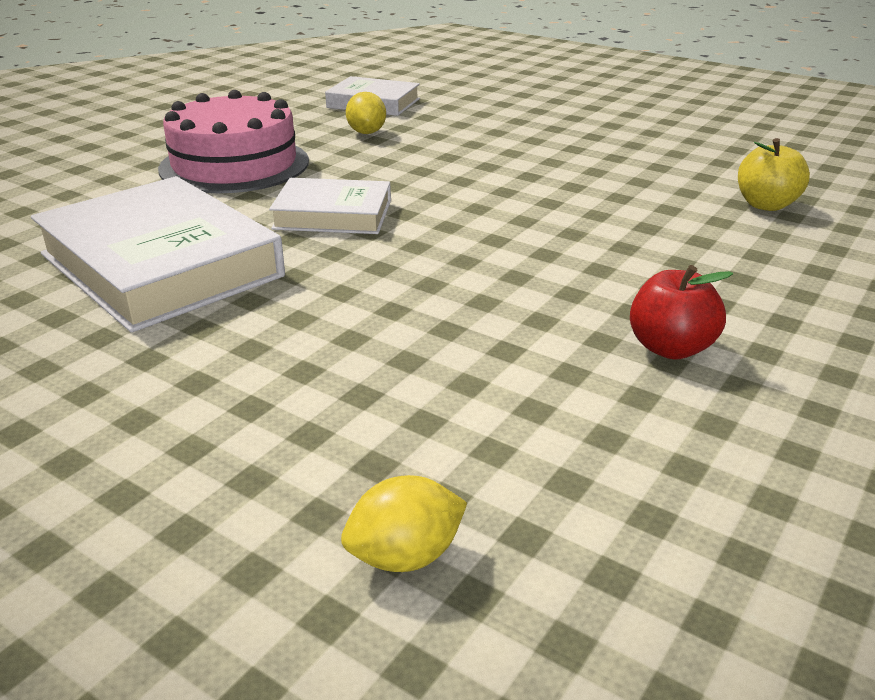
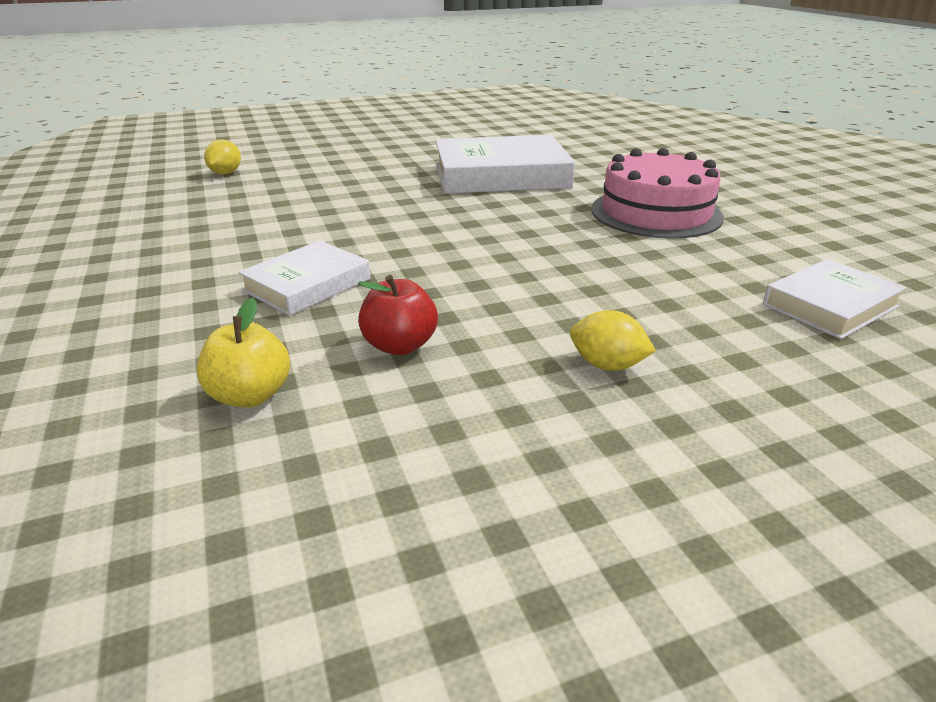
camera: 125 degrees right, 0 degrees up
(333, 215) = (513, 220): white book -> white book (307, 285)
(366, 132) = (706, 274): yellow lemon -> yellow lemon (607, 365)
(670, 348) = (205, 248): red apple -> red apple (399, 346)

